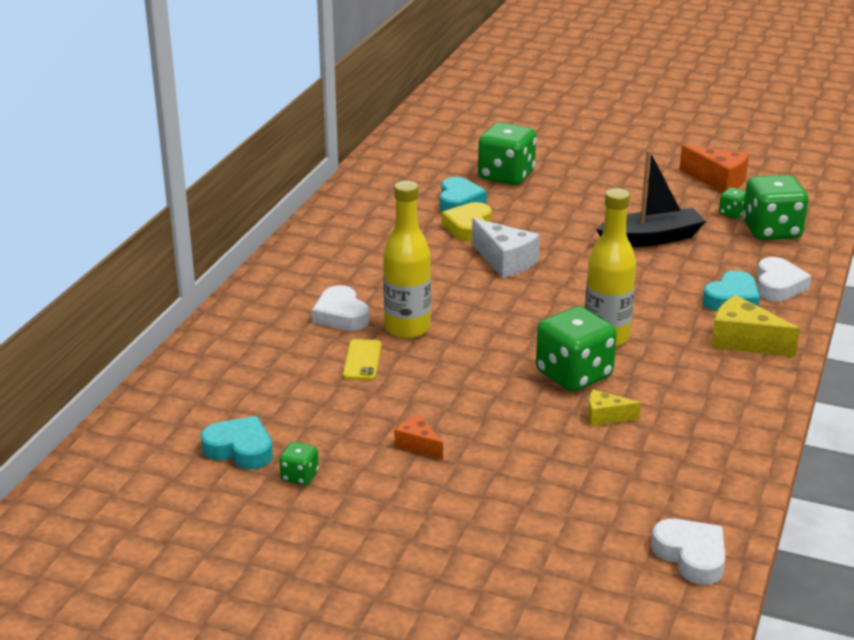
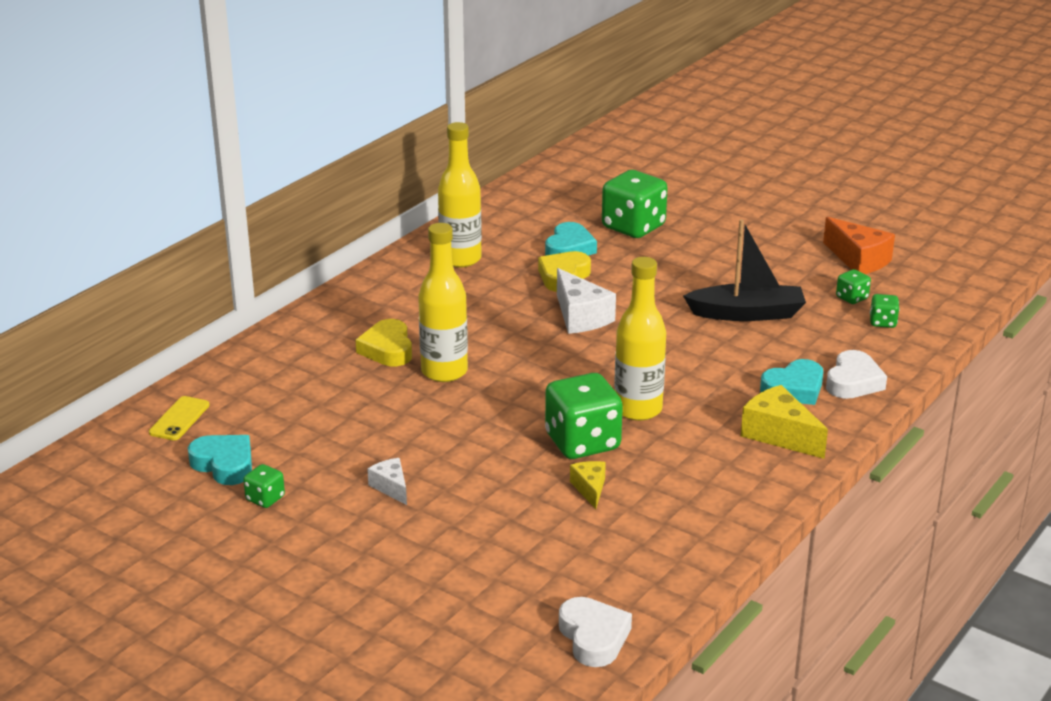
camera: 15 degrees right, 0 degrees up
(341, 315) = (387, 349): white heart -> yellow heart
(362, 360) = (383, 397): yellow phone -> yellow phone (179, 419)
(364, 223) = (460, 259): none -> yellow bottle
(418, 445) = (391, 487): orange cheese -> white cheese
(605, 417) = (590, 489): yellow cheese -> yellow cheese turned 60 degrees clockwise
(771, 231) = (882, 322): green dice -> green dice, size x0.47

